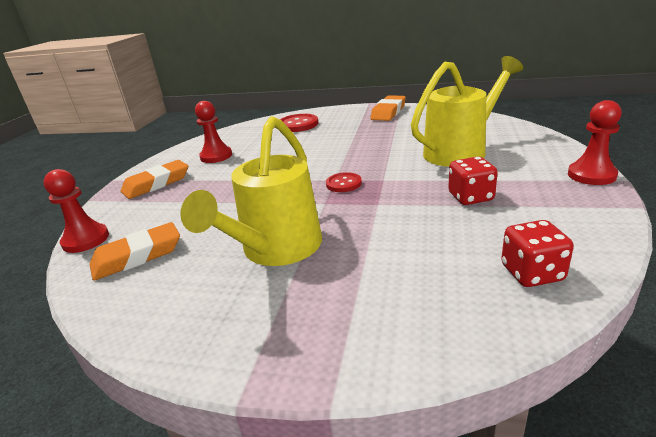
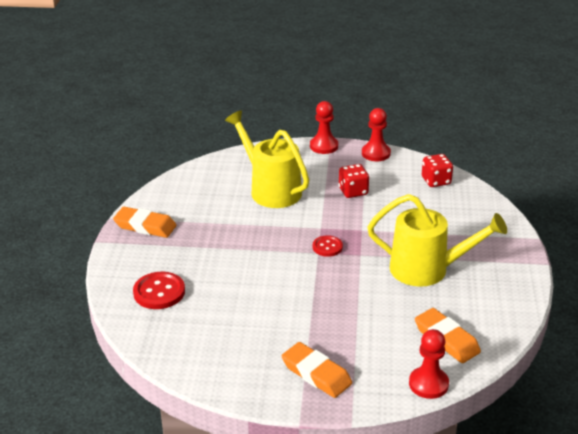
camera: 100 degrees left, 5 degrees up
(216, 156) = (246, 344): red pawn -> red pawn (376, 153)

